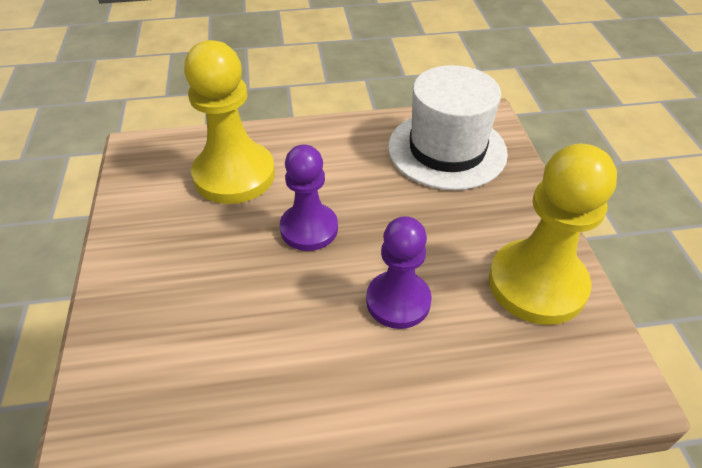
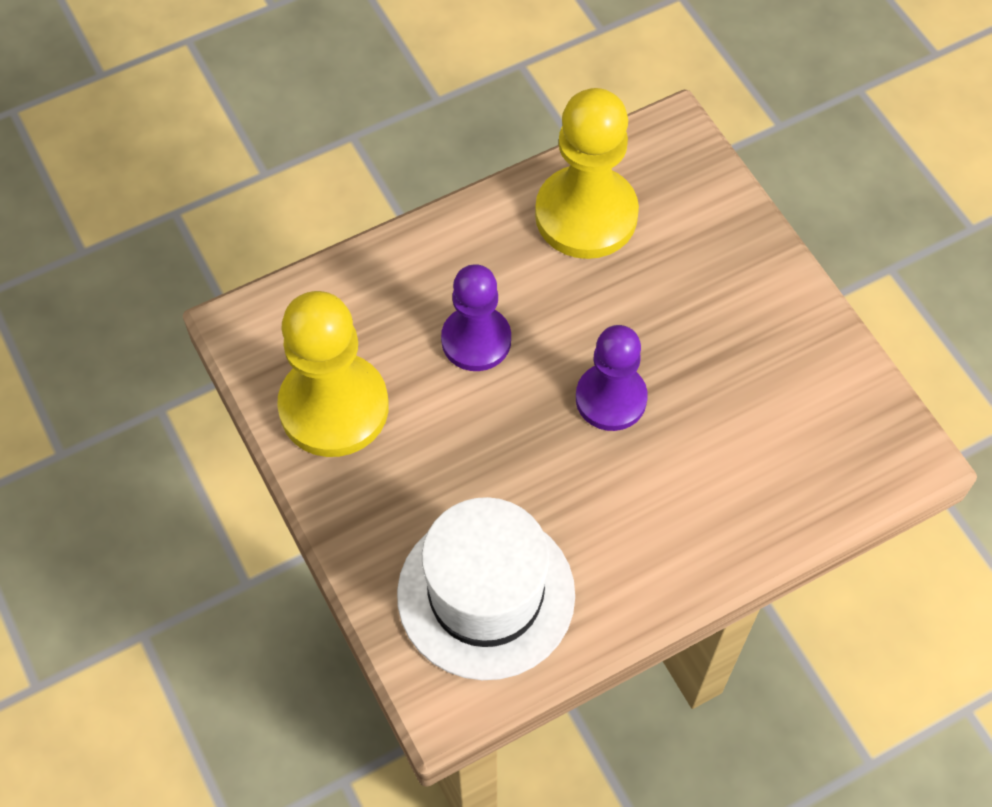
camera: 160 degrees right, 15 degrees up
(234, 175) = (748, 449): yellow pawn -> yellow pawn (586, 215)

